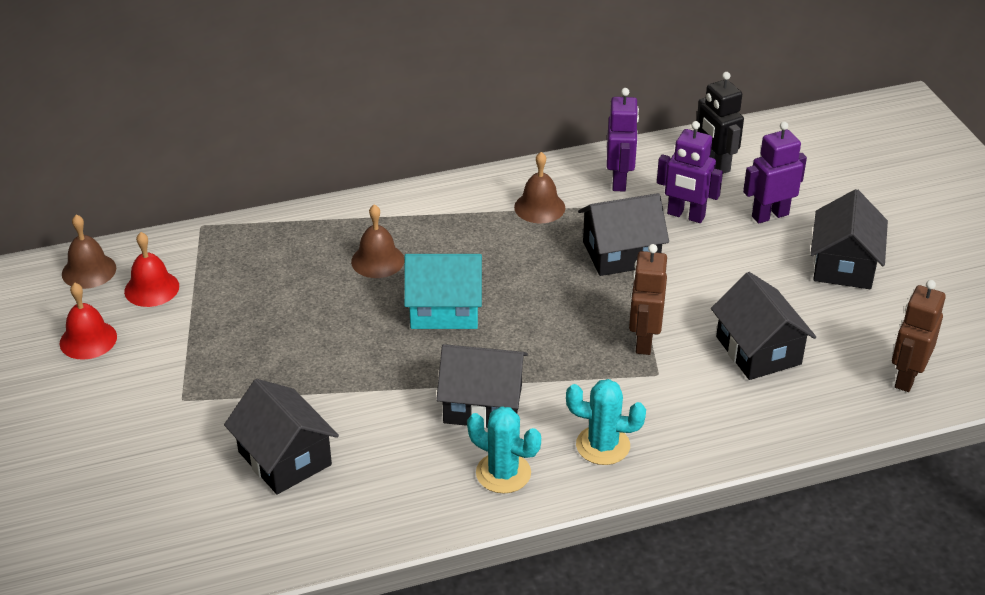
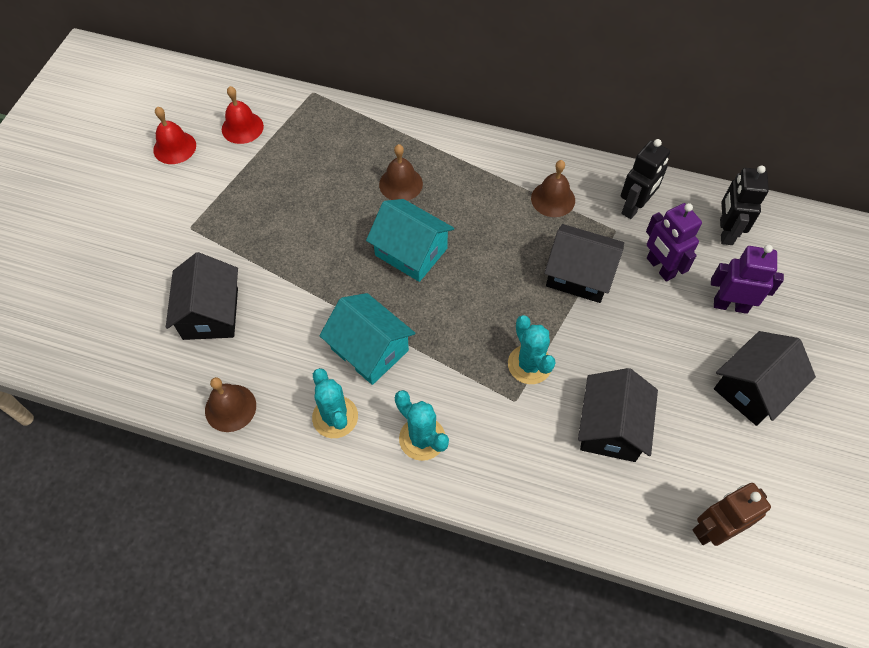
camera: 35 degrees right, 20 degrees up
(89, 271) = (218, 93): brown bell -> brown bell (230, 408)
(483, 404) = (370, 349): black house -> turquoise house
(619, 181) = (634, 207): purple robot -> black robot
(643, 341) = (529, 364): brown robot -> turquoise cactus

